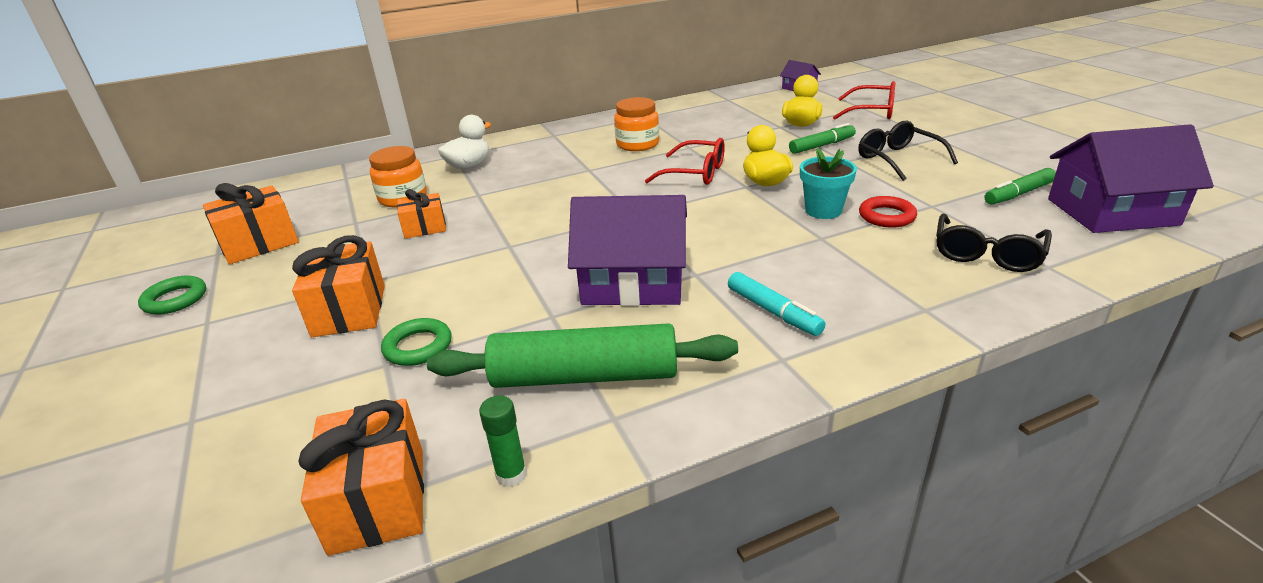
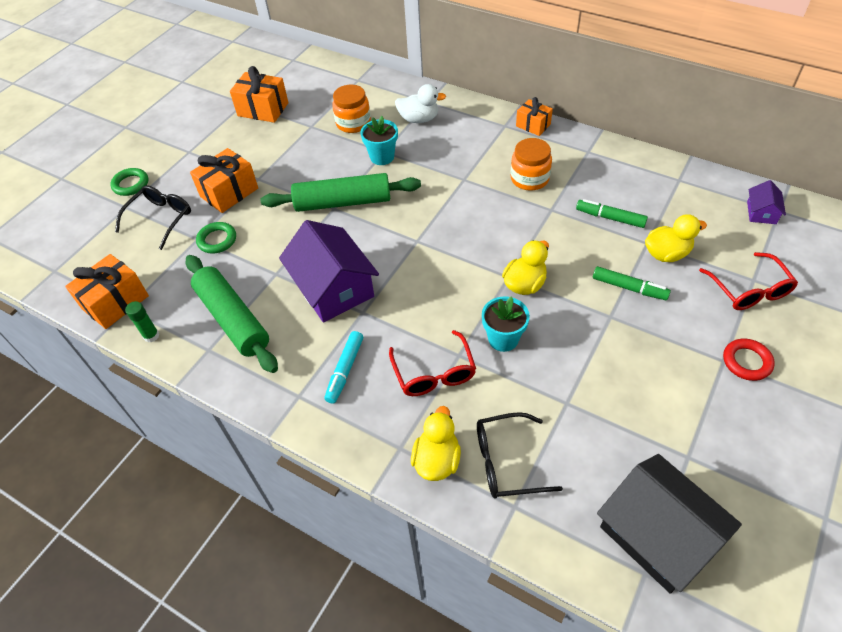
camera: 55 degrees right, 20 degrees up
(175, 299) = (198, 125): green ring -> green ring (131, 184)
(424, 228) = (326, 158): orange gift -> orange gift (533, 125)
(484, 198) = (382, 157): none -> turquoise flower pot
(510, 237) = (343, 202): none -> green rolling pin
(694, 173) = (506, 237): red glasses -> red glasses (434, 372)
(886, 216) = (523, 380): red ring -> red ring (746, 362)
(898, 159) = (645, 350): black glasses -> black glasses (160, 219)
(959, 291) = (437, 460): none -> yellow duck
(1018, 194) = (640, 456): green marker -> green marker (610, 218)
(1112, 212) = (657, 534): purple house -> black house

